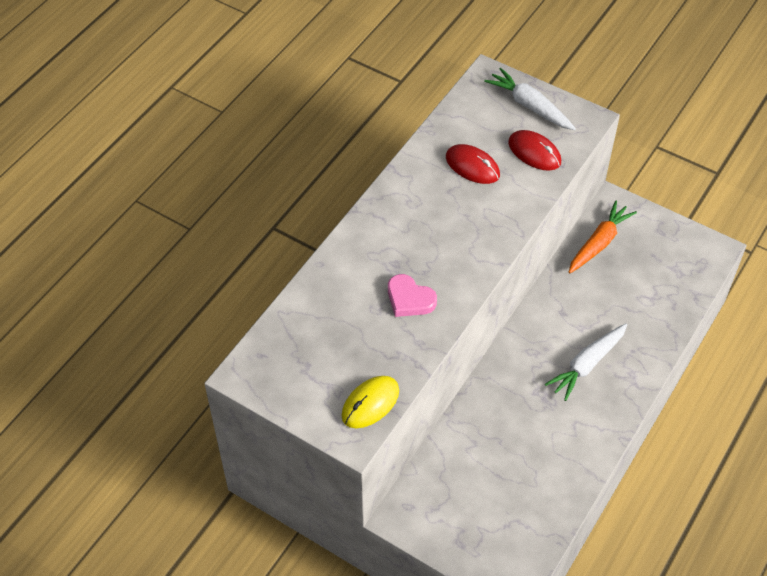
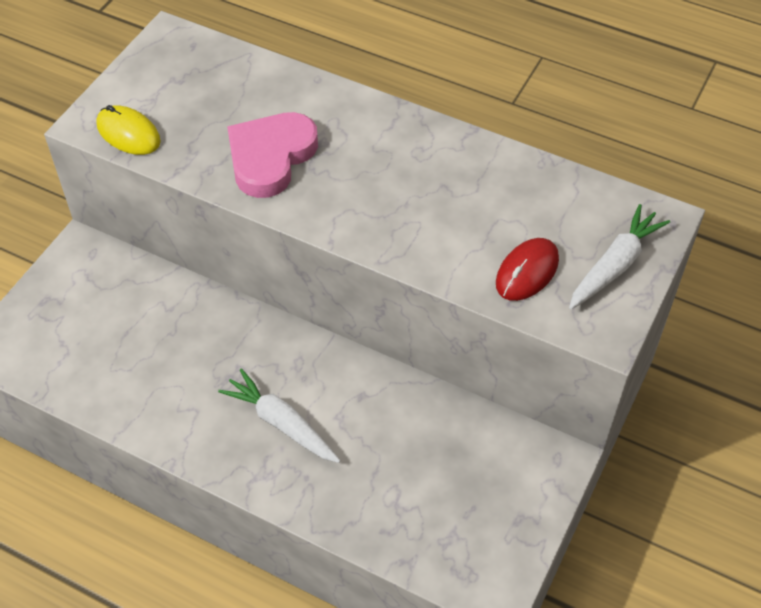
camera: 85 degrees right, 0 degrees up
(409, 299) = (270, 157): pink heart -> pink heart, size x1.64
(472, 166) = (489, 207): red mouse -> none
(599, 243) = (484, 439): orange carrot -> none

